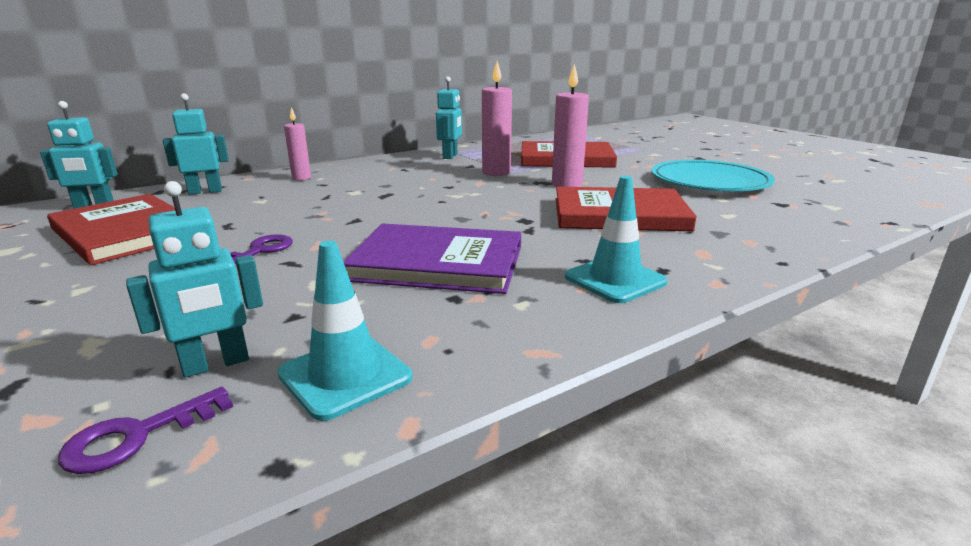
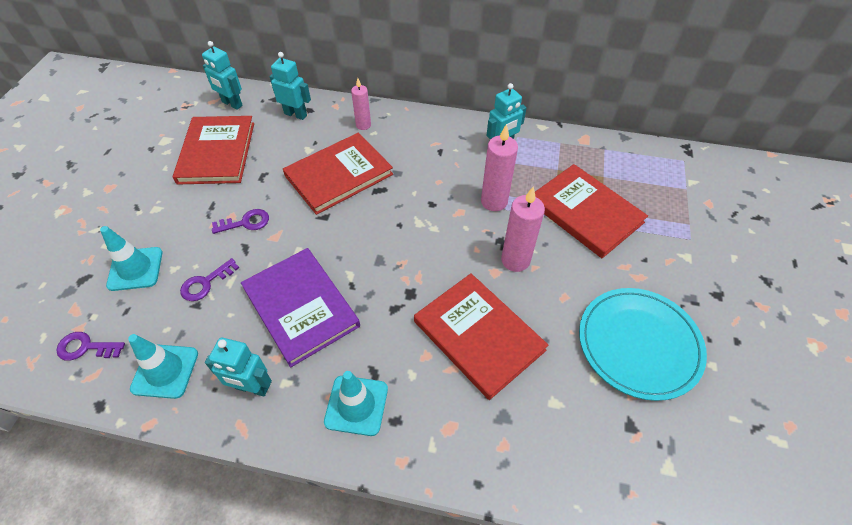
camera: 45 degrees right, 30 degrees up
(124, 336) = (135, 269): none -> turquoise traffic cone
(216, 364) = (140, 320): turquoise robot -> turquoise robot (252, 388)
(278, 299) = (205, 283): none -> purple key
(325, 200) = (338, 175): none -> red book

